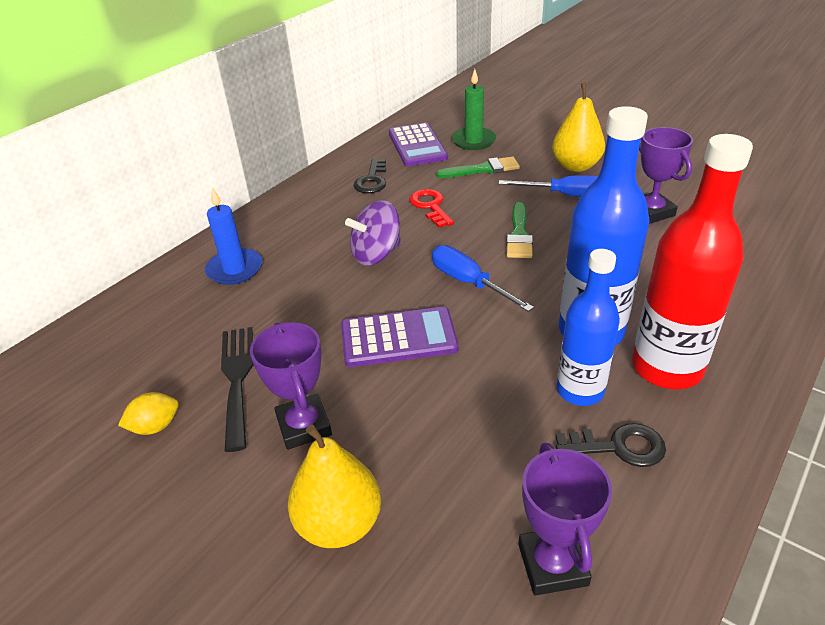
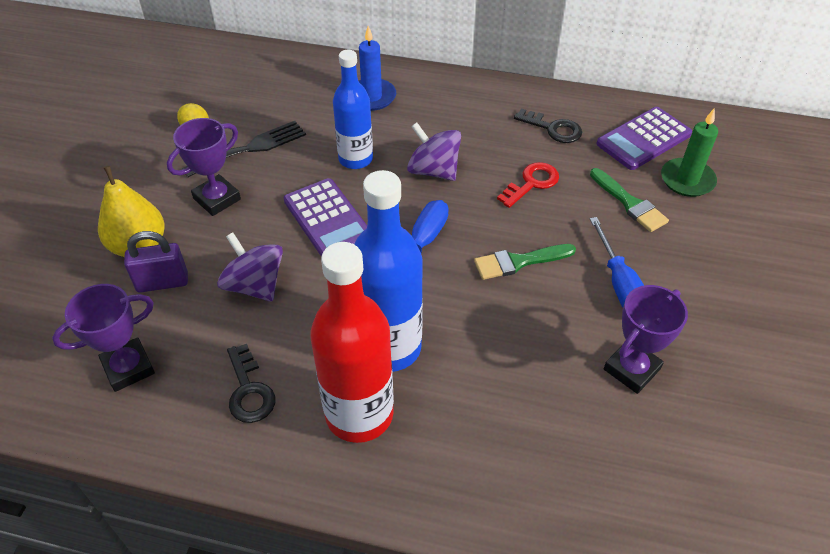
camera: 65 degrees right, 10 degrees up
(372, 180) = (553, 129): black key -> black key turned 135 degrees counterclockwise
(420, 505) = (162, 282): none -> purple padlock
(466, 415) = (255, 285): none -> purple spinning top
(576, 166) = (692, 281): yellow pear -> none
(580, 390) = (306, 353): blue bottle -> blue bottle (355, 159)

